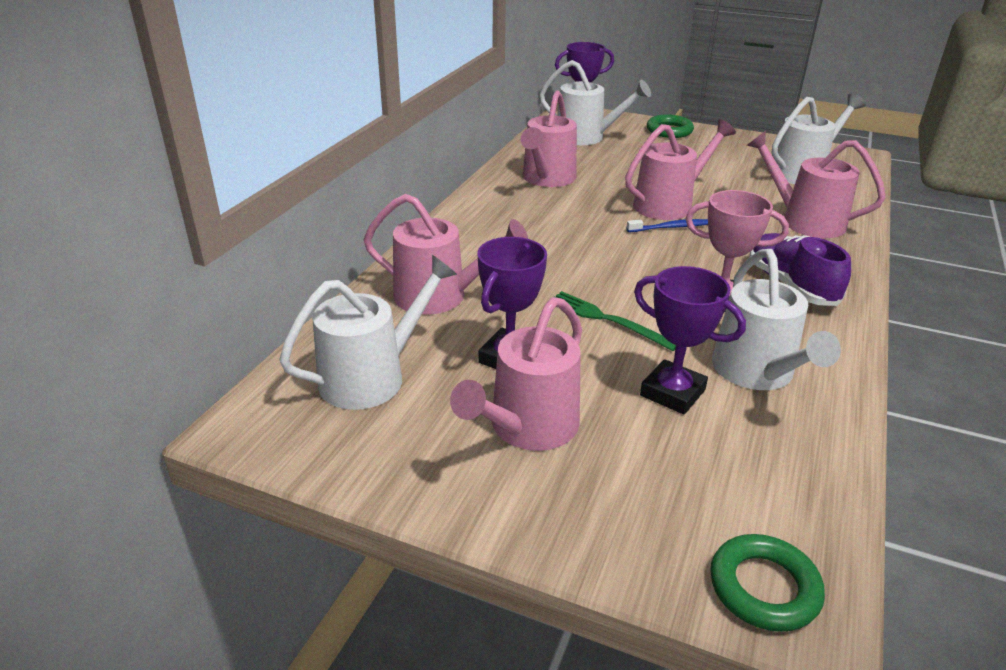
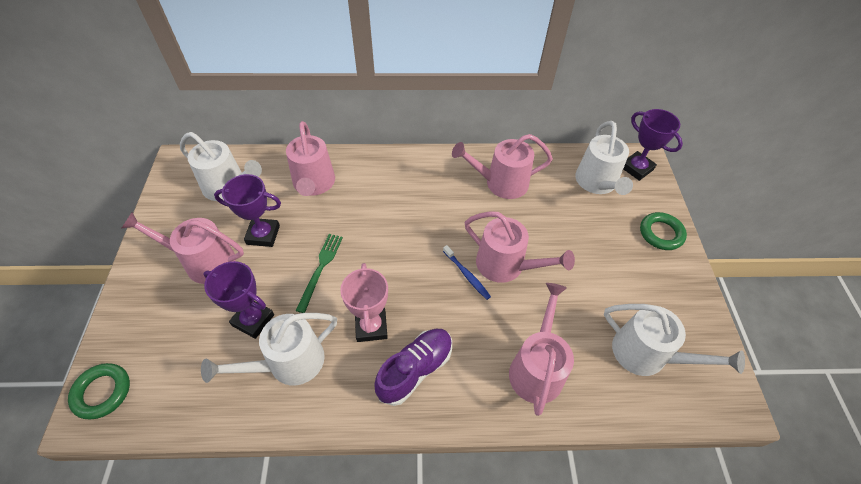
camera: 65 degrees right, 20 degrees up
(672, 393) = (253, 320): purple trophy -> purple trophy turned 75 degrees counterclockwise

